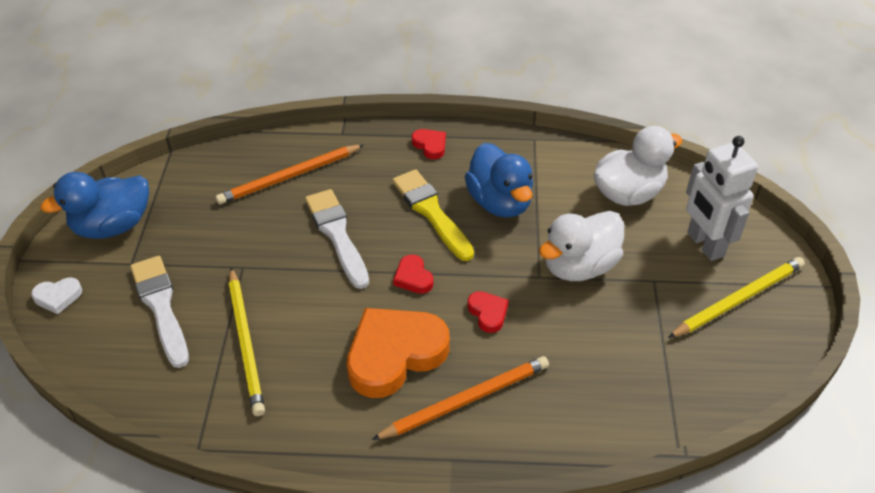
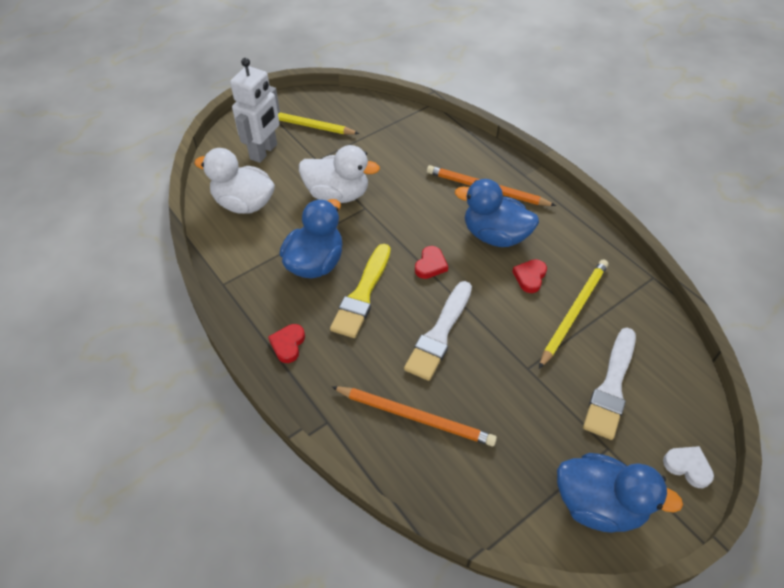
camera: 130 degrees left, 5 degrees up
(394, 354) = (495, 235): orange heart -> blue duck
(488, 313) = (419, 213): red heart -> red heart (530, 277)

